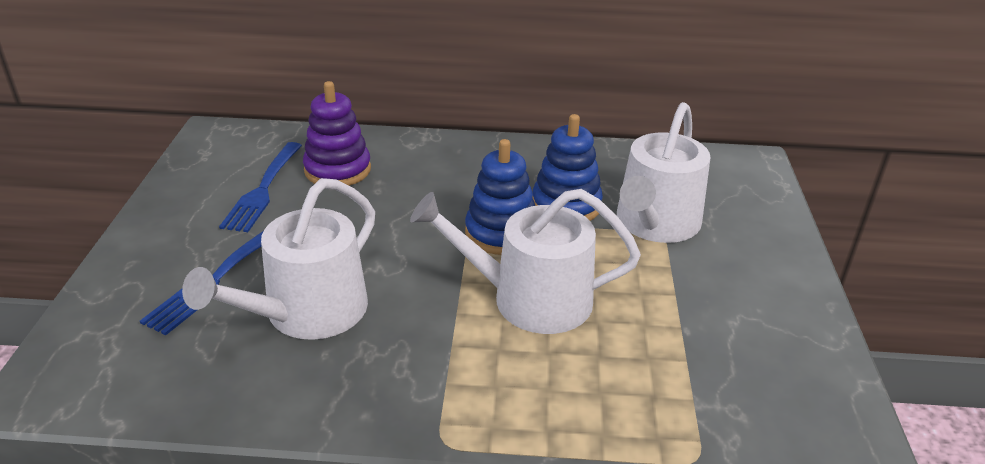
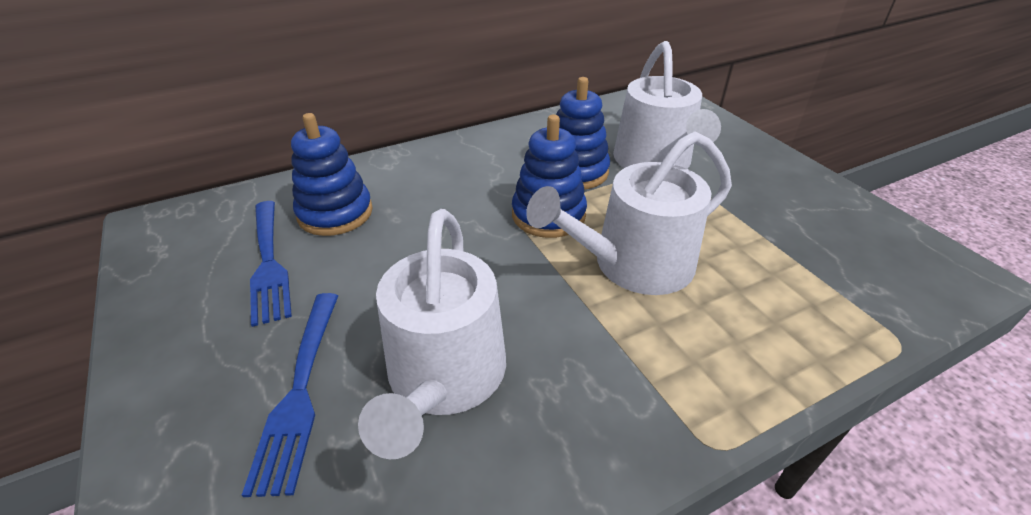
camera: 30 degrees left, 5 degrees up
(337, 170) = (335, 213): purple stacking toy -> blue stacking toy

